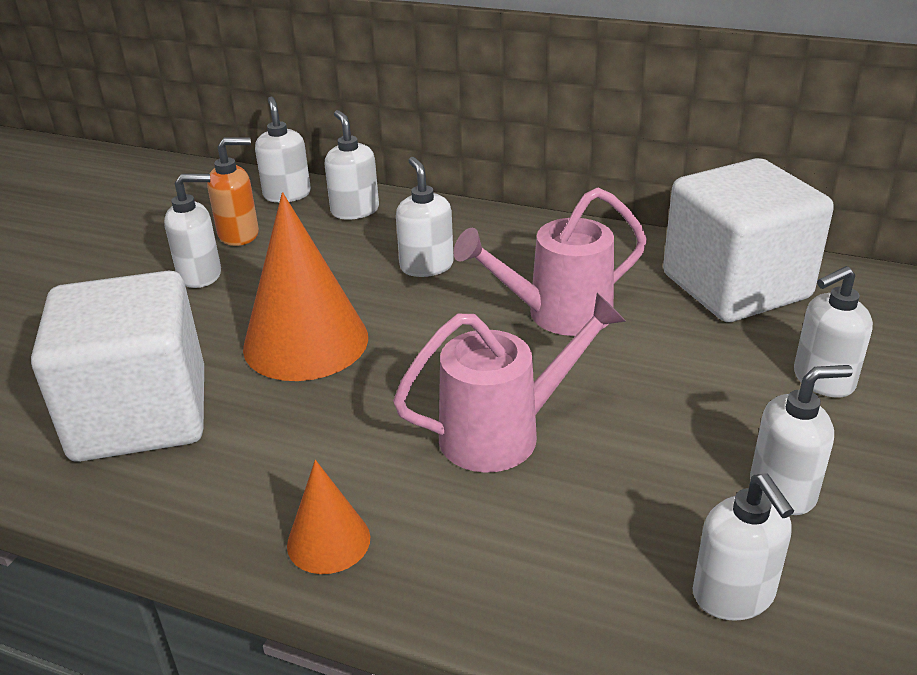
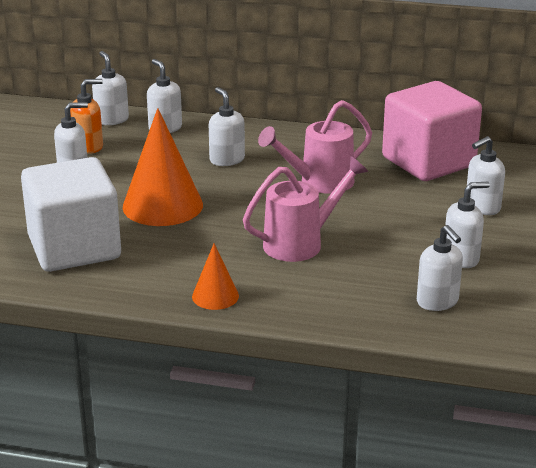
camera: 10 degrees left, 5 degrees down
(735, 286) = (428, 162): white cube -> pink cube

